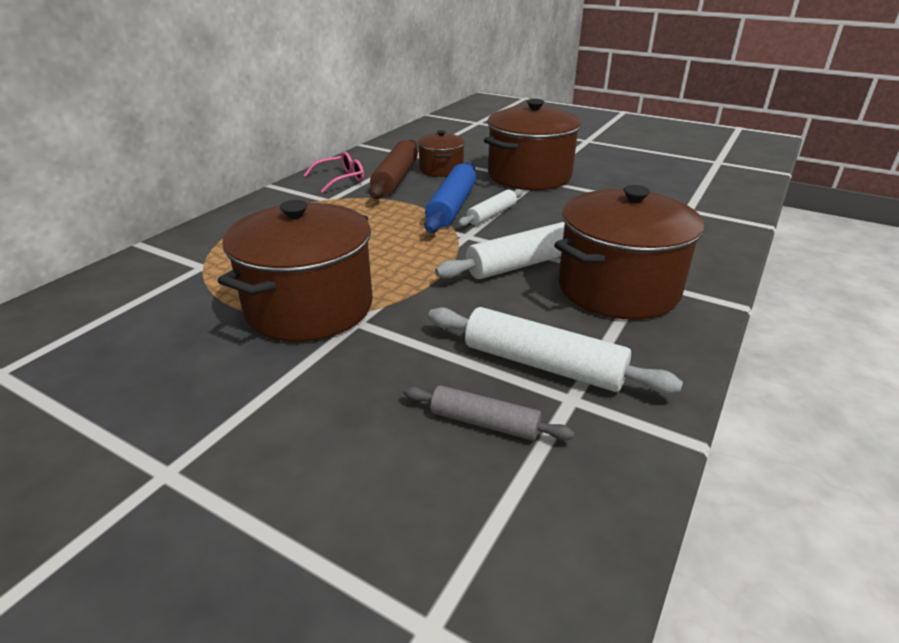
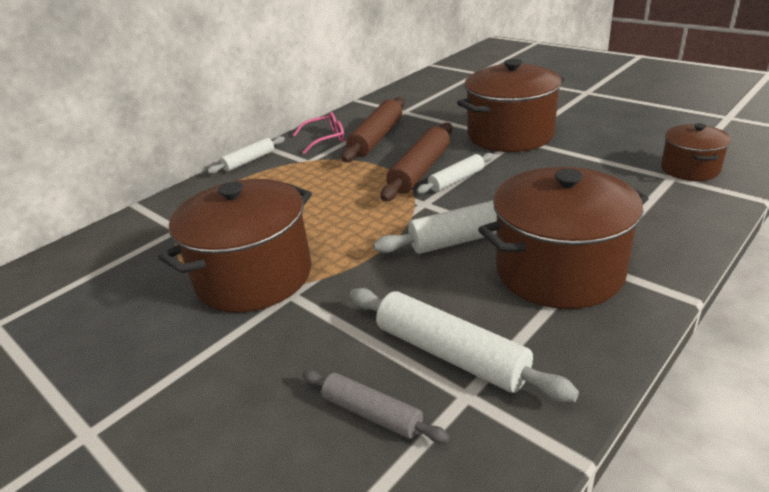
camera: 15 degrees right, 0 degrees up
(262, 200) = (249, 161): none -> white rolling pin
(441, 169) = (423, 128): brown pot -> brown pot (689, 169)
(452, 207) = (420, 170): blue rolling pin -> brown rolling pin

